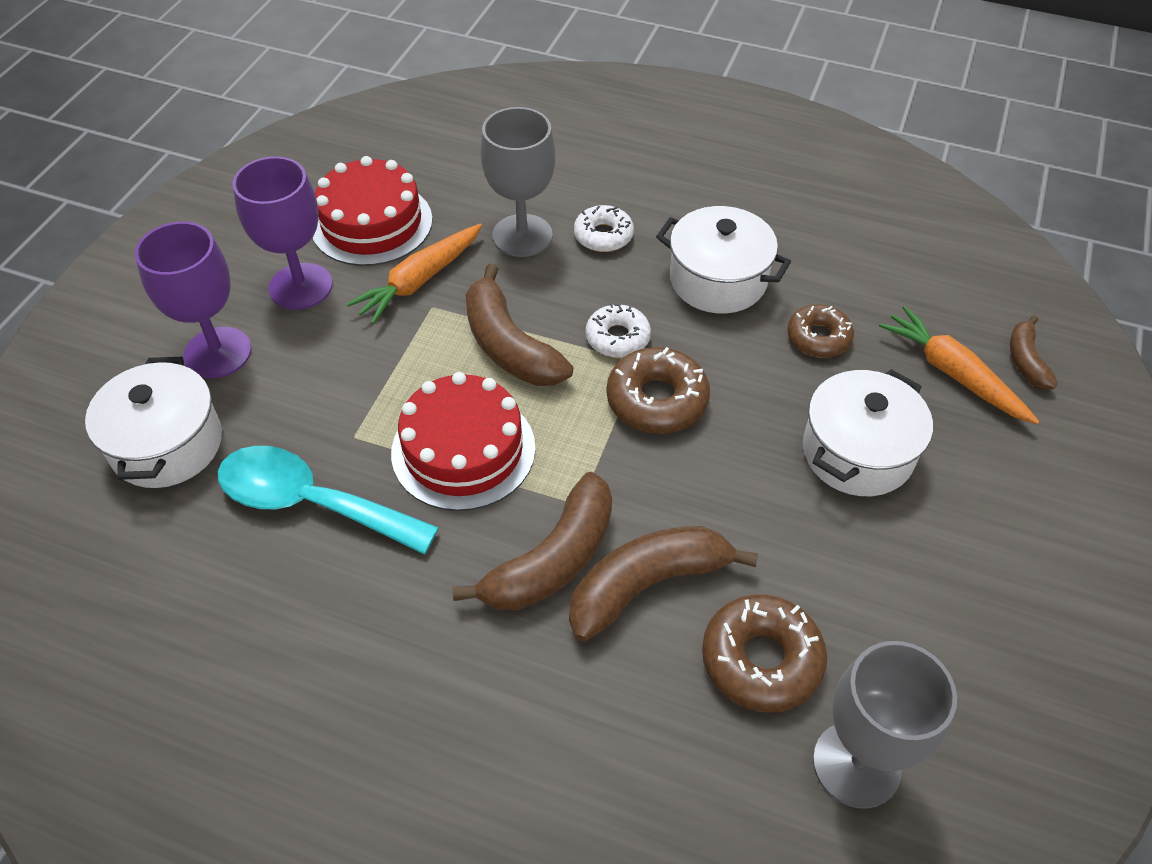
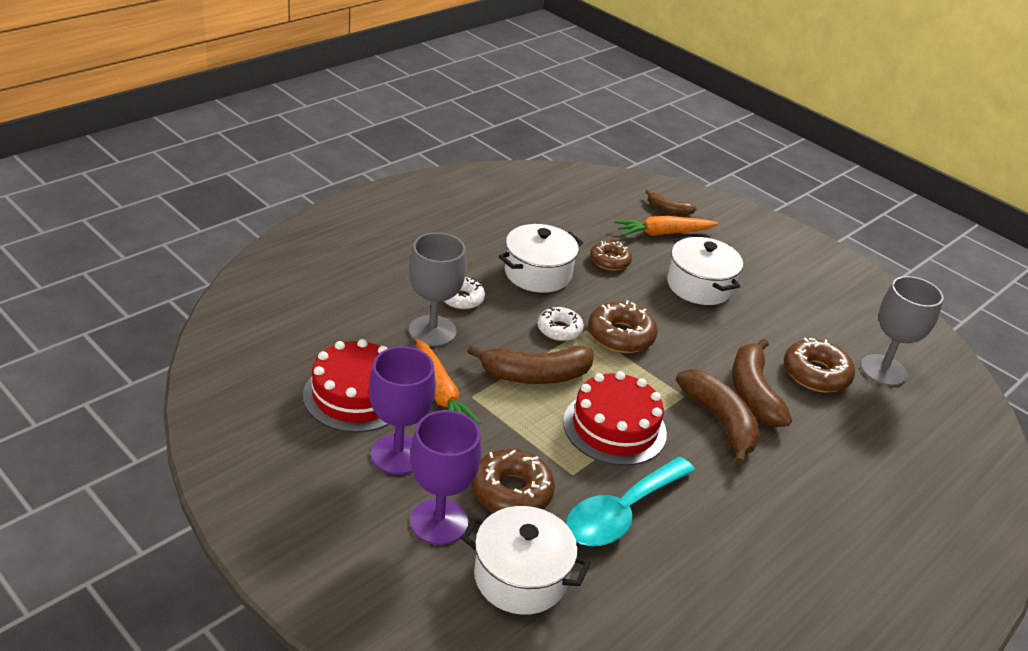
camera: 70 degrees left, 15 degrees down
(294, 393) = (511, 491): none -> brown donut

